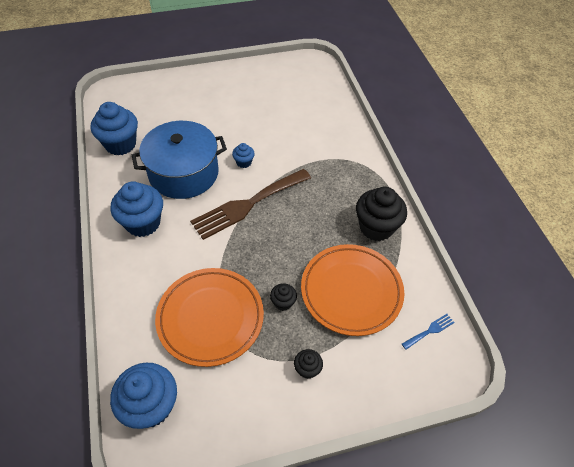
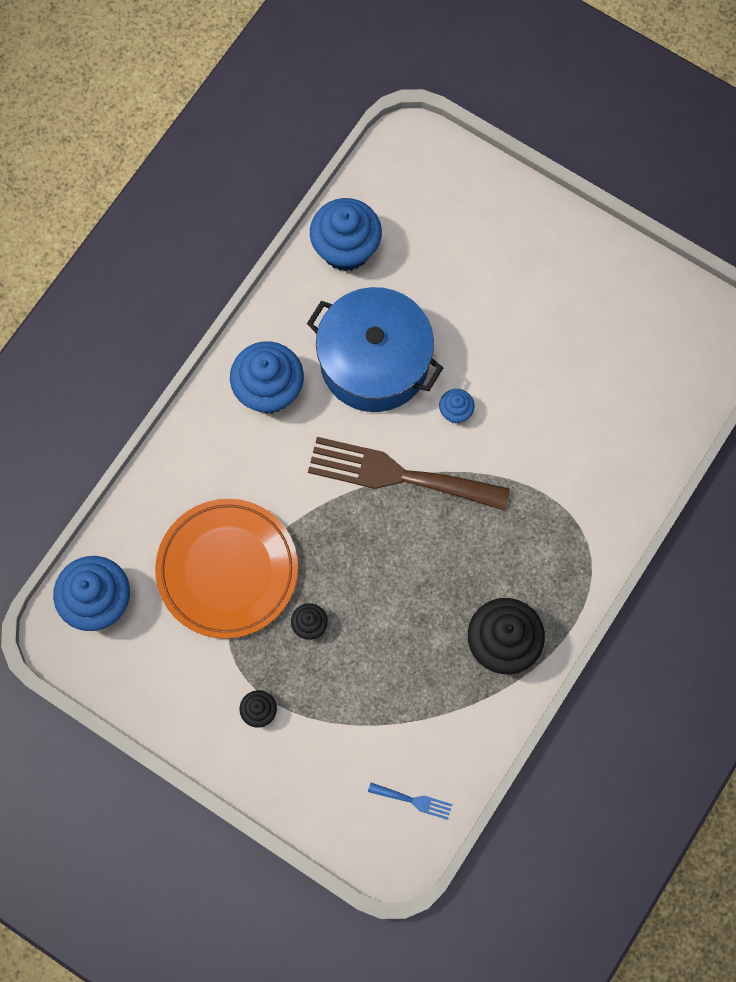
camera: 50 degrees right, 20 degrees up
(351, 291) = (388, 683): orange plate -> none

